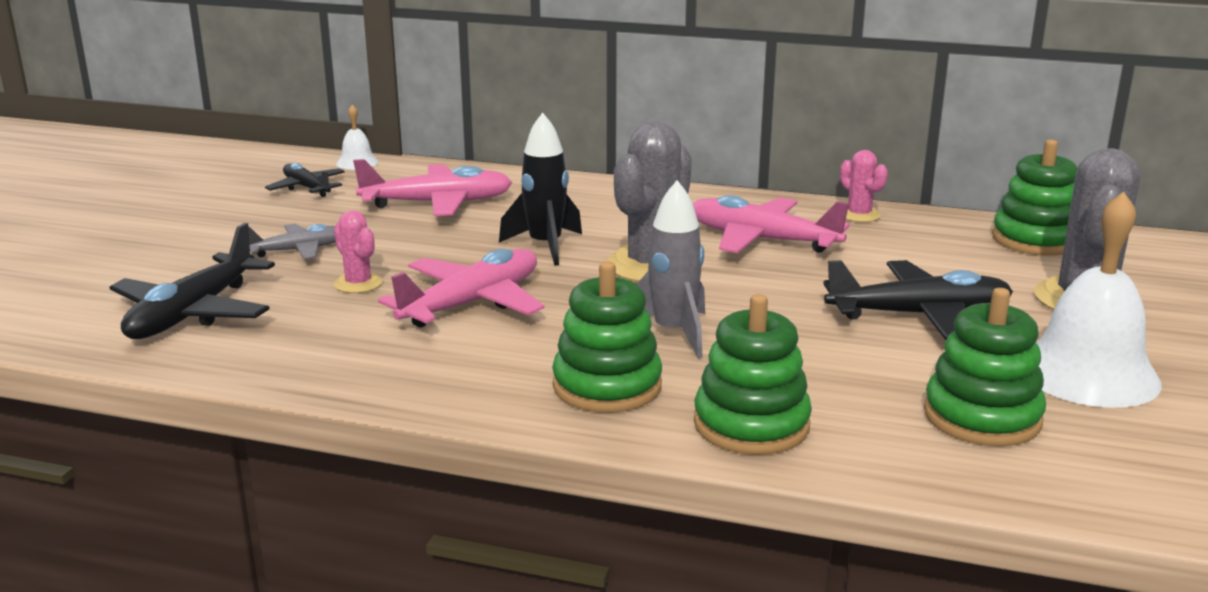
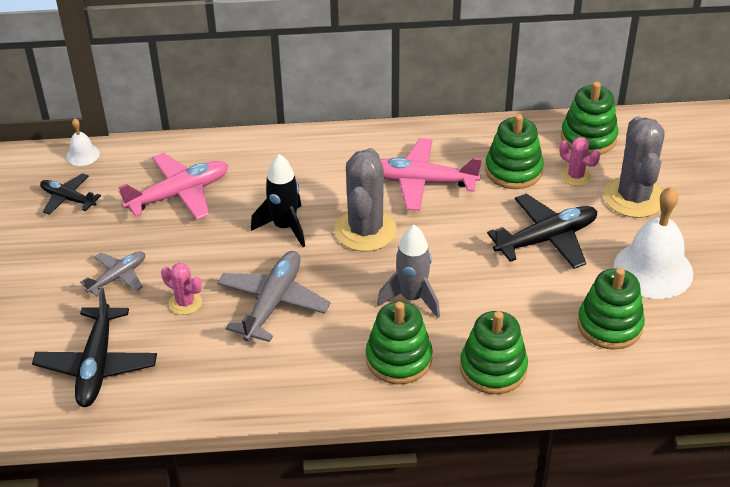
camera: 20 degrees left, 20 degrees up
(472, 303) = (273, 302): pink plane -> grey plane
(859, 215) = (471, 135): pink cactus -> pink cactus (575, 176)
(903, 250) = (513, 170): none -> green stacking toy

